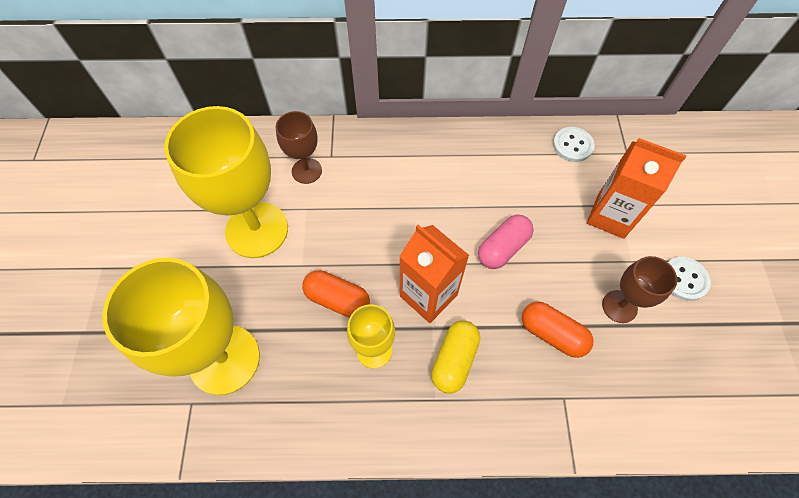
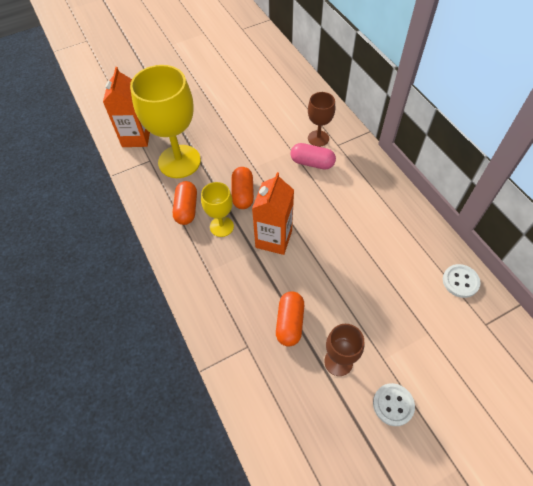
camera: 65 degrees right, 5 degrees down
(257, 230) = (262, 136): yellow goblet -> none
(317, 385) = (186, 209): none -> orange capsule
(454, 360) = (238, 271): yellow capsule -> none
(503, 248) = (336, 268): pink capsule -> pink capsule (312, 163)
(610, 216) = (413, 330): orange carton -> orange carton (136, 137)

